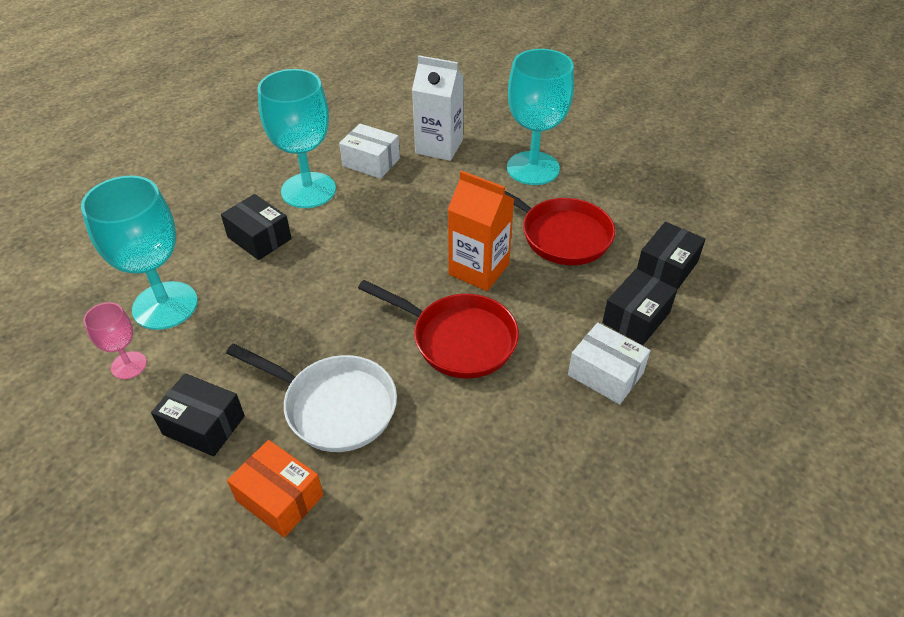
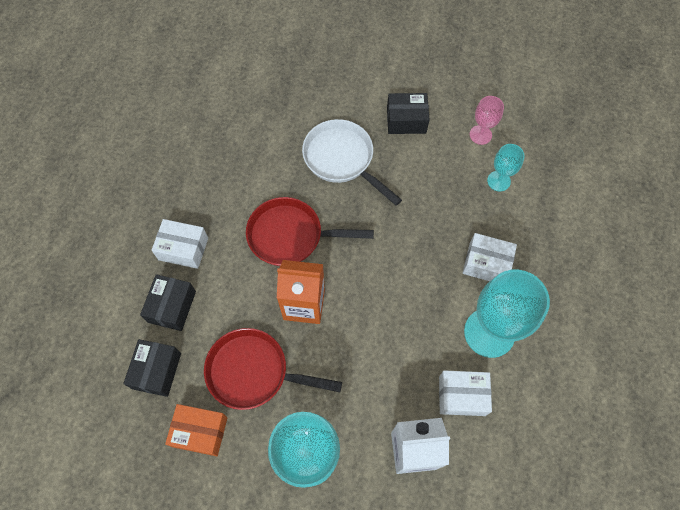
camera: 155 degrees right, 20 degrees up
(165, 305) = (498, 181): turquoise goblet -> turquoise goblet, size x0.50
(259, 238) = (486, 263): black box -> white box
(279, 498) = (337, 102): orange box -> orange box (200, 432)
(333, 406) = (342, 159): white pan -> white pan turned 45 degrees clockwise

